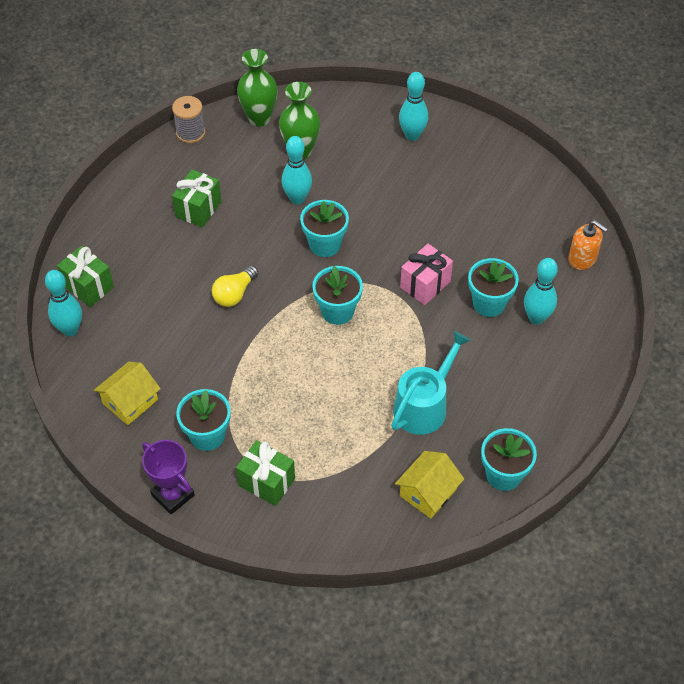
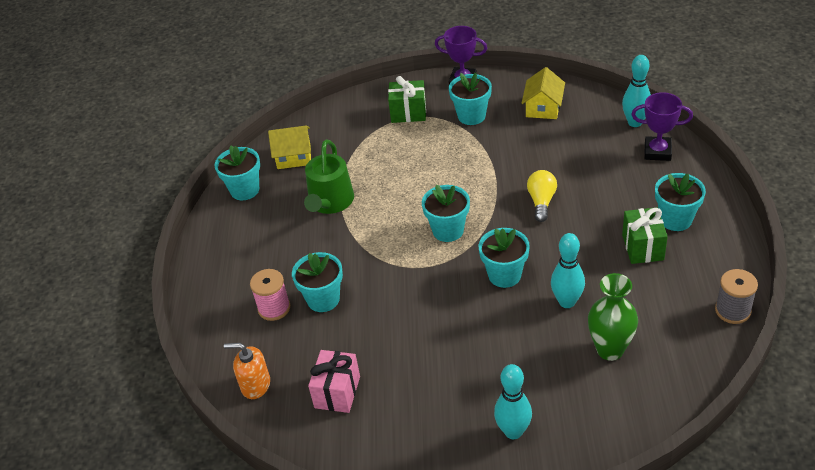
camera: 155 degrees right, 10 degrees down
(88, 286) = (657, 151): green gift -> purple trophy
(148, 217) = (675, 219): none -> turquoise flower pot
(259, 118) = (686, 362): green vase -> none
(424, 406) = (330, 202): turquoise watering can -> green watering can
(425, 284) = (390, 287): pink gift -> pink gift (337, 392)
(428, 492) = (294, 157): yellow house -> yellow house turned 75 degrees clockwise
(536, 318) = (274, 308): turquoise bowling pin -> pink spool

